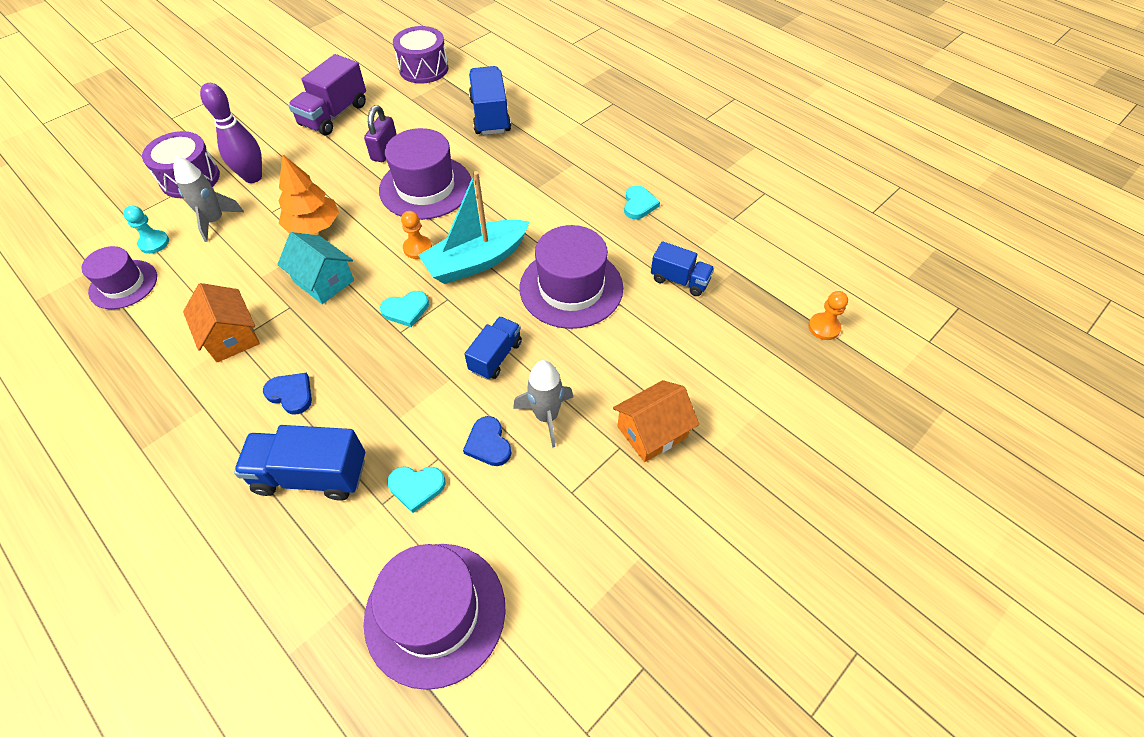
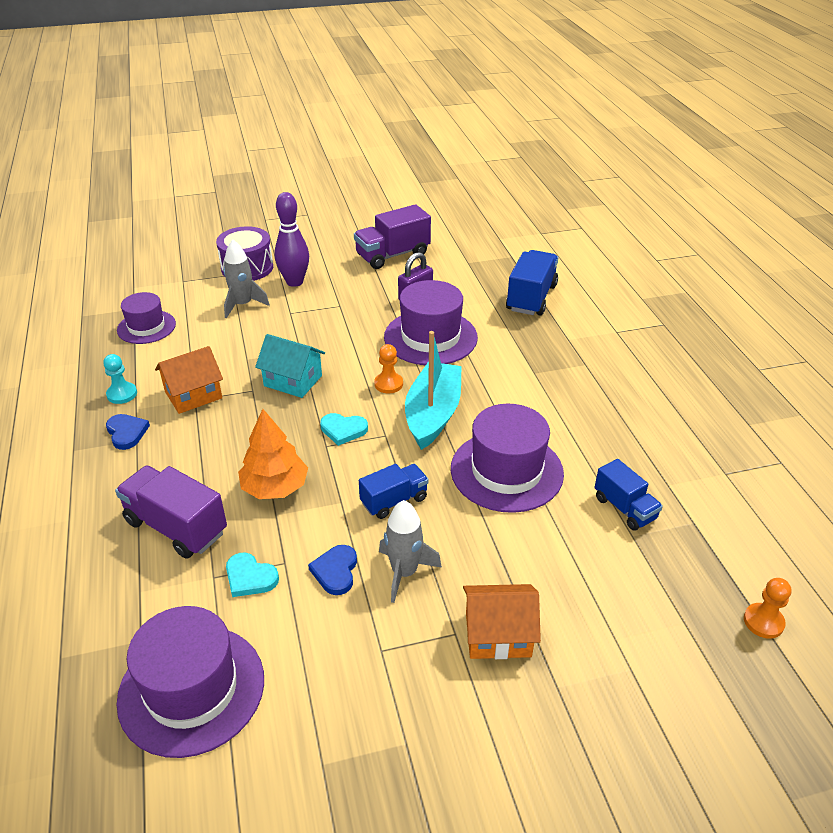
camera: 30 degrees right, 15 degrees down
(154, 243) = (188, 305): turquoise pawn -> turquoise pawn (122, 394)
(231, 336) = (193, 395): orange house -> orange house turned 60 degrees clockwise
(291, 394) = (206, 457): blue heart -> blue heart (127, 433)
(311, 475) = (176, 527): blue truck -> purple truck
(313, 226) = (315, 335): orange tree -> orange tree (275, 487)
(324, 281) = (293, 380): turquoise house -> turquoise house turned 45 degrees counterclockwise
(424, 69) = (496, 241): purple drum -> none
(476, 261) = (433, 414): turquoise boat -> turquoise boat turned 105 degrees clockwise
(639, 204) = (628, 423): turquoise heart -> none

